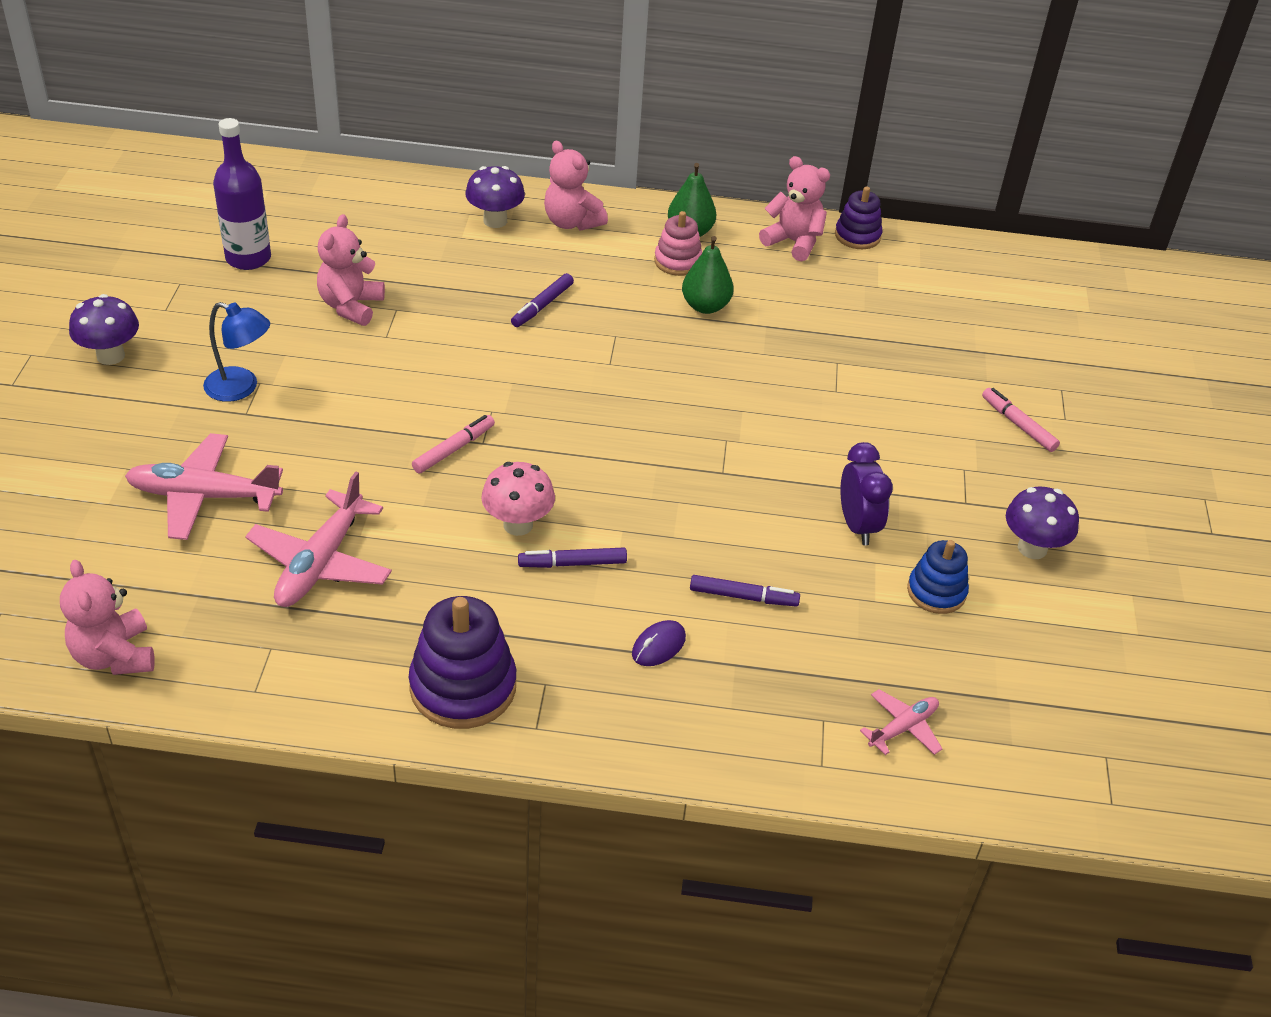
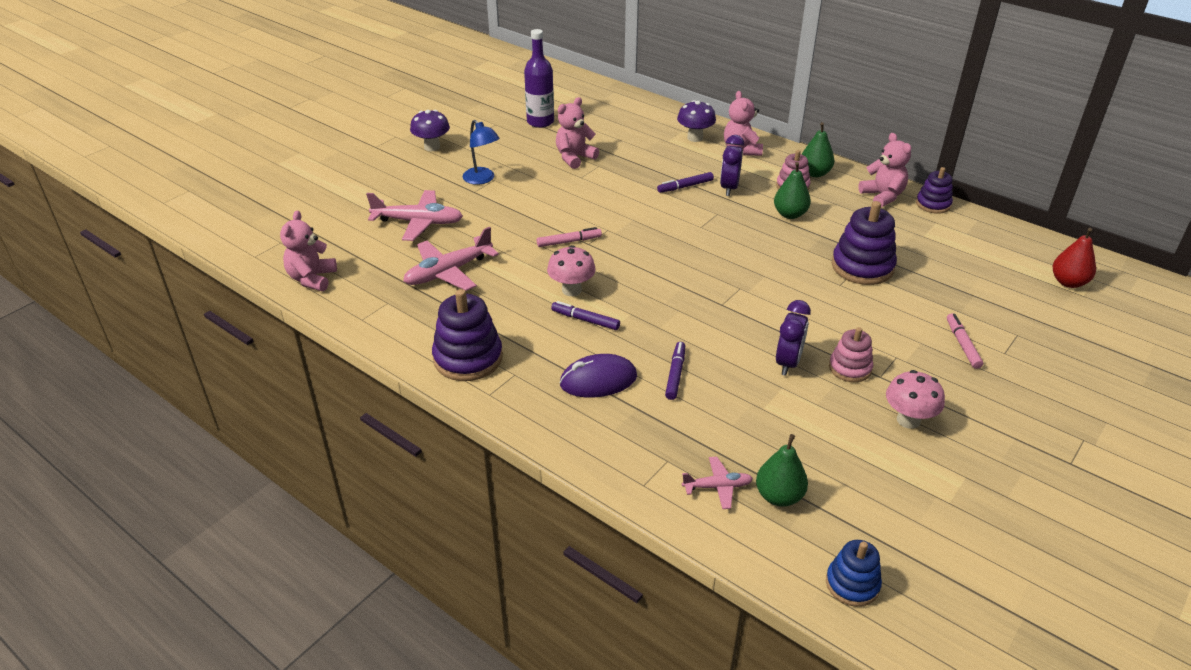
camera: 35 degrees right, 5 degrees down
(203, 496) = (418, 222): pink plane -> pink plane turned 150 degrees clockwise
(601, 290) = (729, 188): none -> purple clock
(658, 646) = (598, 380): purple mouse -> purple mouse, size x1.73
(743, 596) = (675, 374): purple marker -> purple marker turned 120 degrees counterclockwise
(842, 356) = (862, 267): none -> purple stacking toy
(927, 505) = (850, 368): none -> pink stacking toy
(936, 592) = (811, 419): blue stacking toy -> blue stacking toy (852, 584)
(974, 708) = (779, 496): none -> green pear
(1032, 548) = (908, 420): purple mushroom -> pink mushroom
(1064, 299) = (1068, 282): none -> red pear

